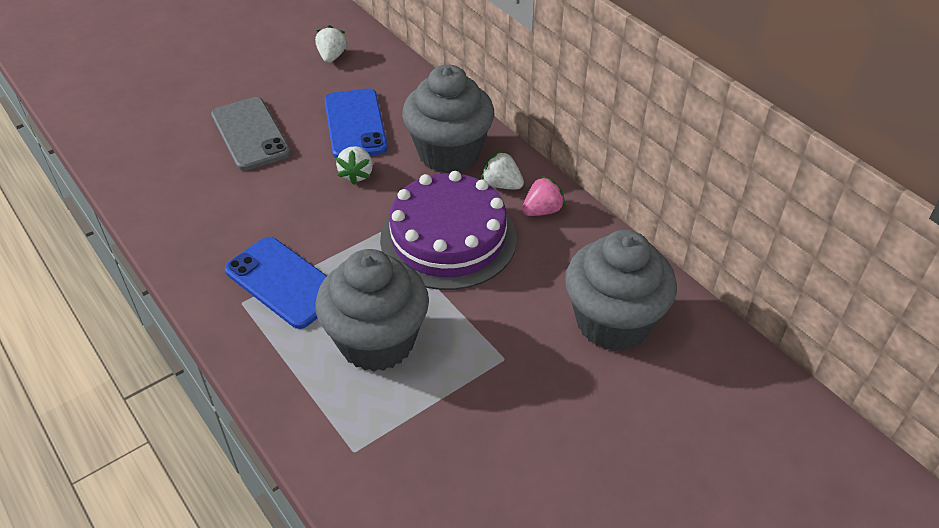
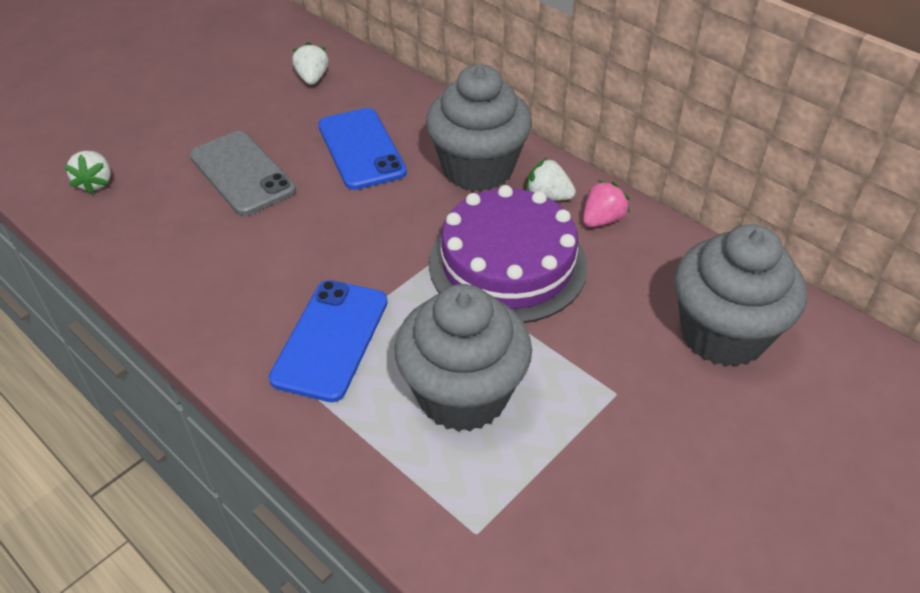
camera: 10 degrees left, 0 degrees up
(284, 282) = (331, 339): blue phone -> blue phone turned 75 degrees clockwise
(356, 174) = (380, 204): white strawberry -> white strawberry (96, 183)

